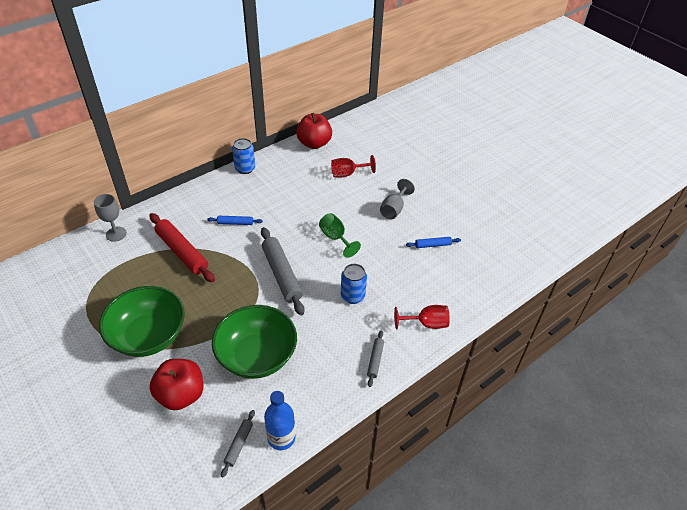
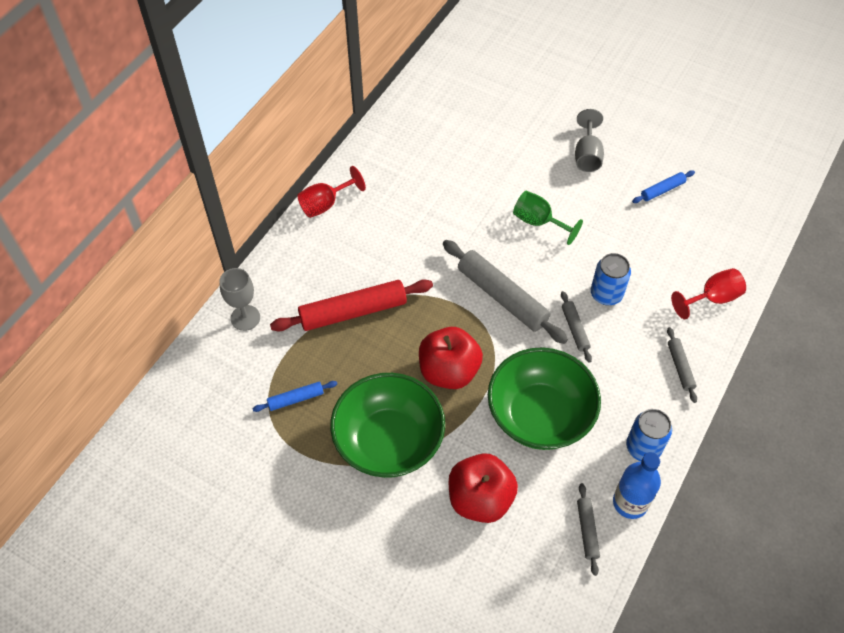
camera: 20 degrees left, 10 degrees up
(182, 252) = (353, 312): red rolling pin -> red rolling pin turned 45 degrees counterclockwise
(235, 223) = (396, 245): blue rolling pin -> blue rolling pin (296, 399)
(245, 168) = (356, 159): blue can -> blue can (643, 447)
(314, 143) = (426, 90): red apple -> red apple (449, 371)
(317, 310) = (574, 329): none -> grey rolling pin
(347, 174) = (498, 122): red goblet -> red goblet (325, 204)

